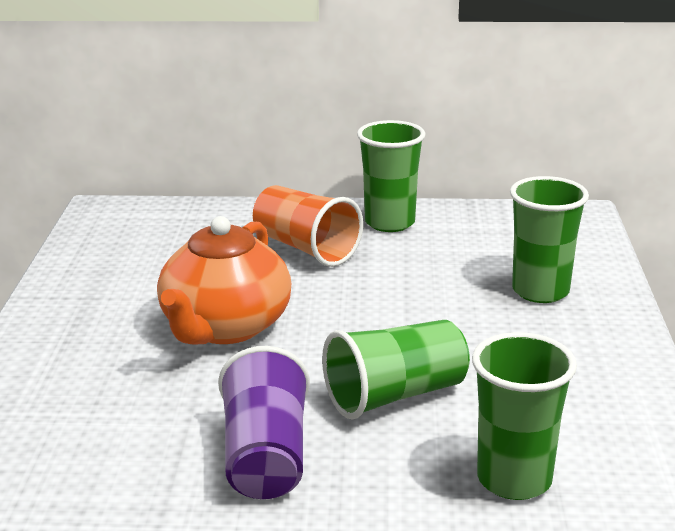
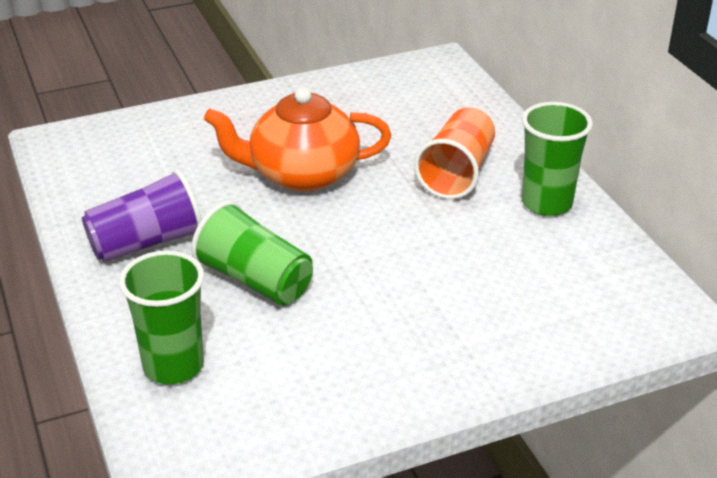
camera: 65 degrees right, 10 degrees up
(540, 291) = (484, 322): green cup -> none

